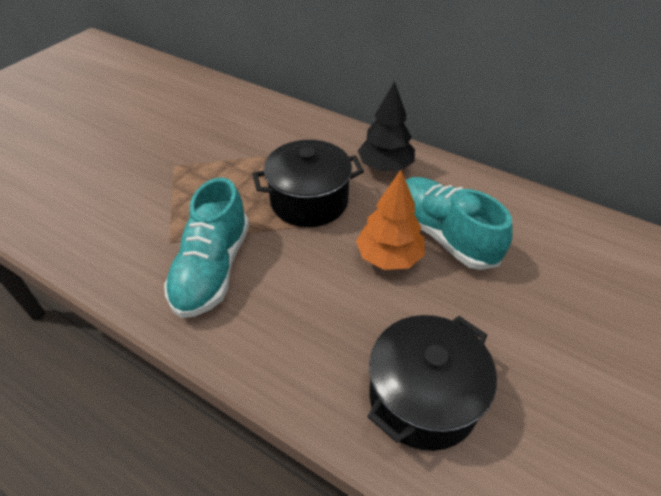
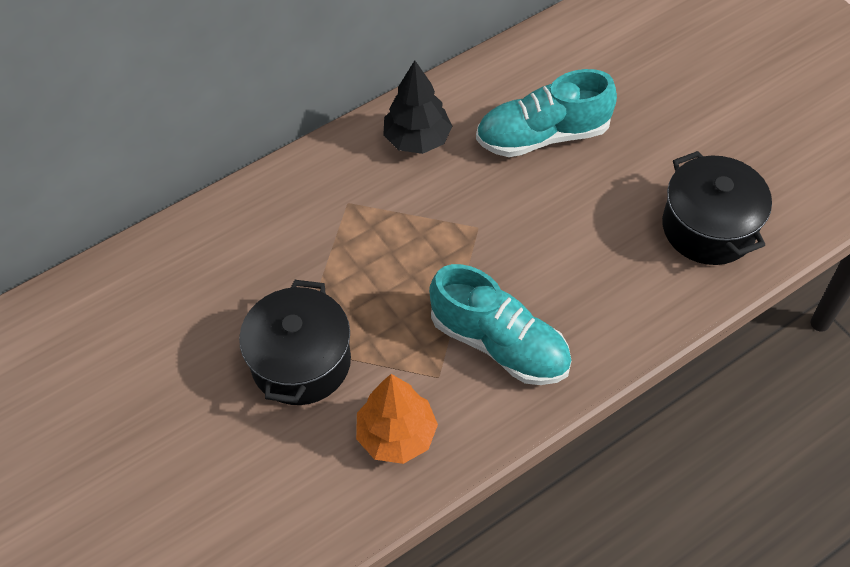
camera: 65 degrees left, 10 degrees up
(309, 201) = (438, 228): black pot -> black pot (301, 362)
(389, 257) = (551, 190): orange tree -> orange tree (396, 435)

